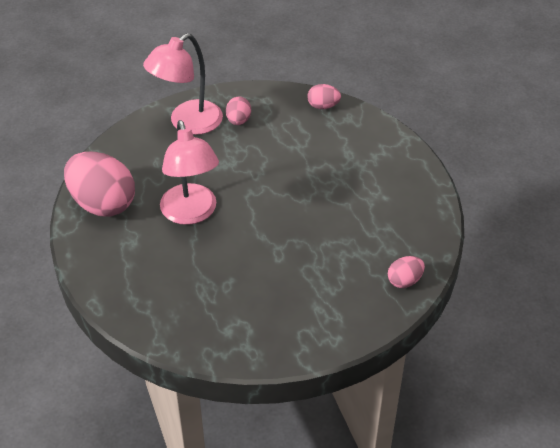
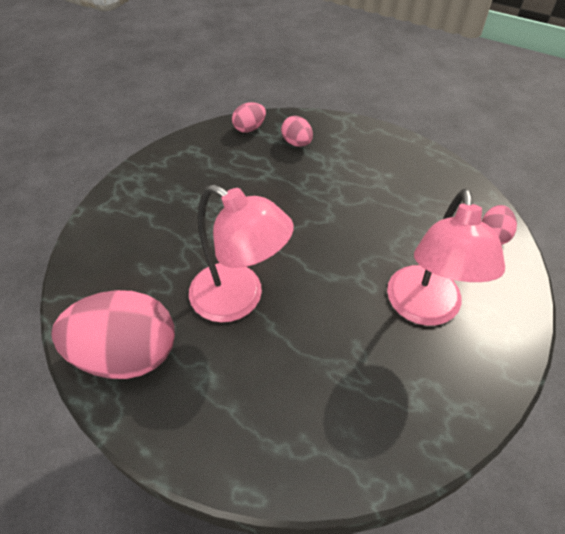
camera: 40 degrees left, 5 degrees up
(187, 123) = (137, 210): pink lamp -> pink lamp (424, 309)
(238, 121) = (186, 180): pink egg -> pink egg (297, 143)

